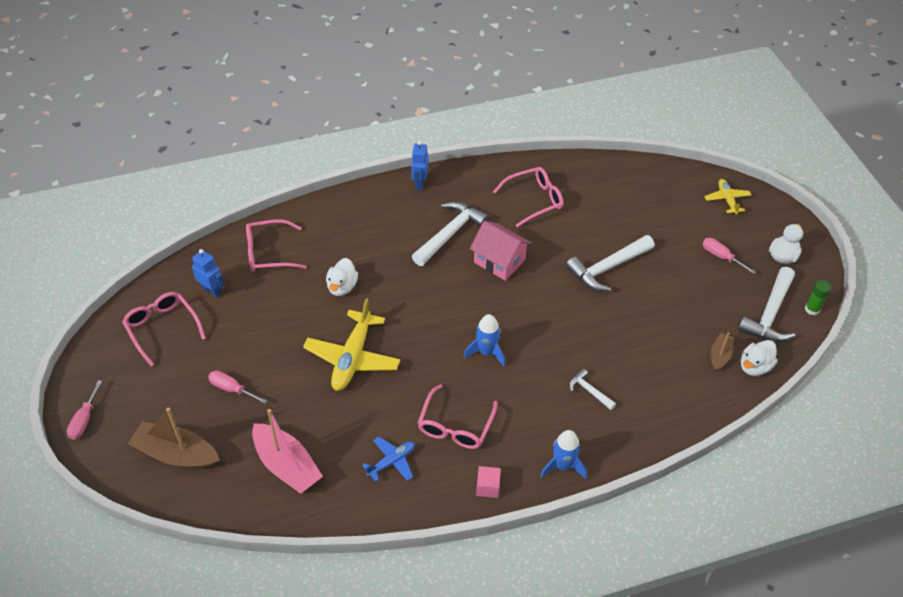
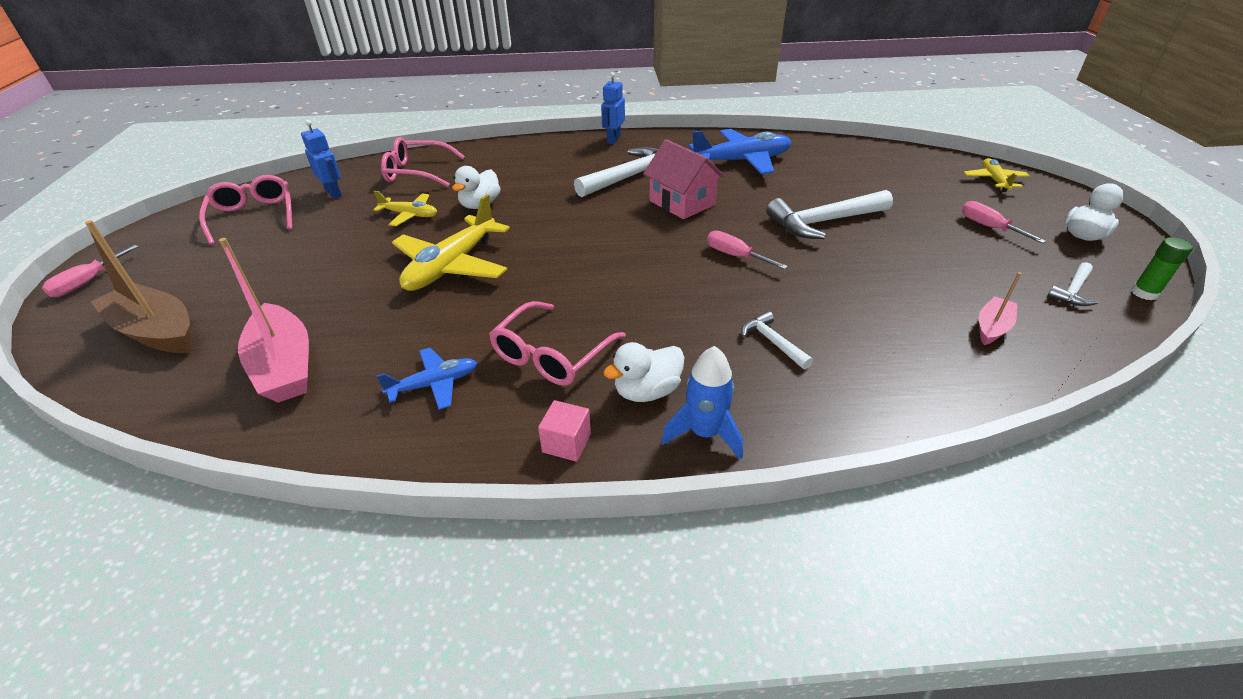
camera: 15 degrees right, 10 degrees down
(231, 389) = (283, 276): pink screwdriver -> pink screwdriver (735, 256)
(291, 308) = (410, 215): none -> yellow plane
(486, 352) = (632, 281): blue rocket -> none
(534, 200) = (742, 161): pink glasses -> blue plane
(719, 355) = (992, 327): brown boat -> pink boat
(754, 367) = (1055, 348): white duck -> white duck (647, 391)
(769, 314) = (1072, 291): white hammer -> white hammer, size x0.51

